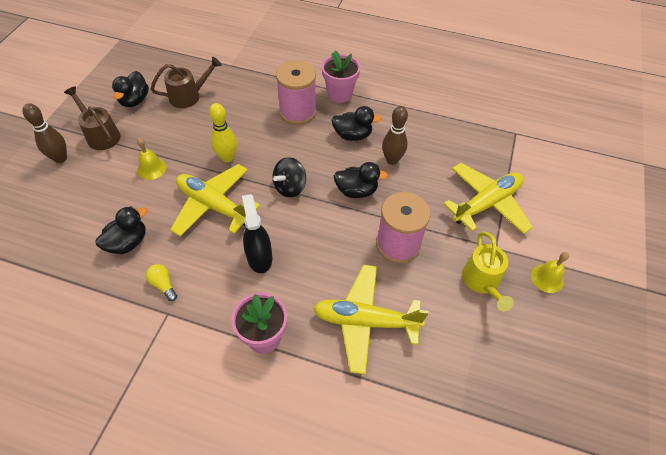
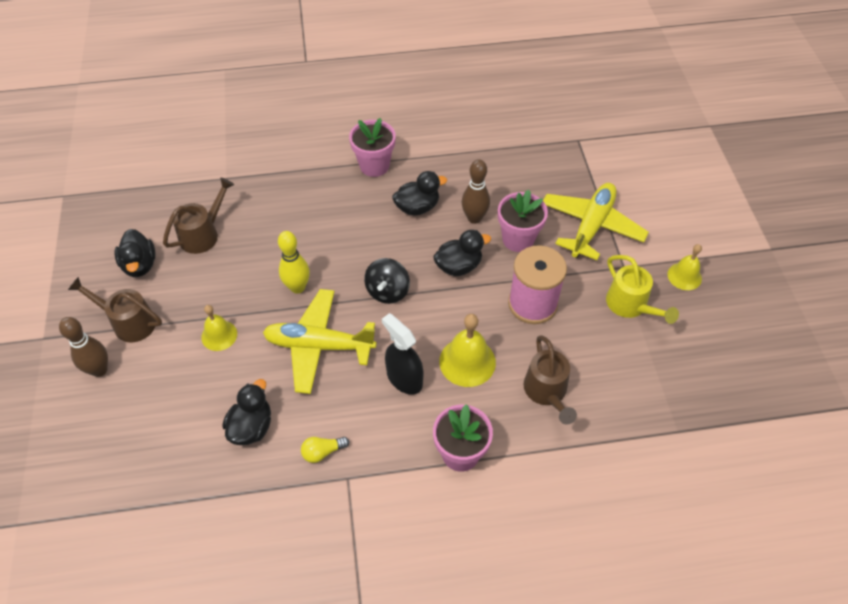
camera: 25 degrees left, 0 degrees up
(163, 285) = (323, 452): yellow light bulb -> yellow light bulb turned 45 degrees counterclockwise
(297, 112) = (341, 204): pink spool -> none
(316, 267) = (467, 361): none -> yellow bell
(365, 321) = (547, 392): yellow plane -> brown watering can
(417, 189) = (518, 239): none -> pink flower pot

